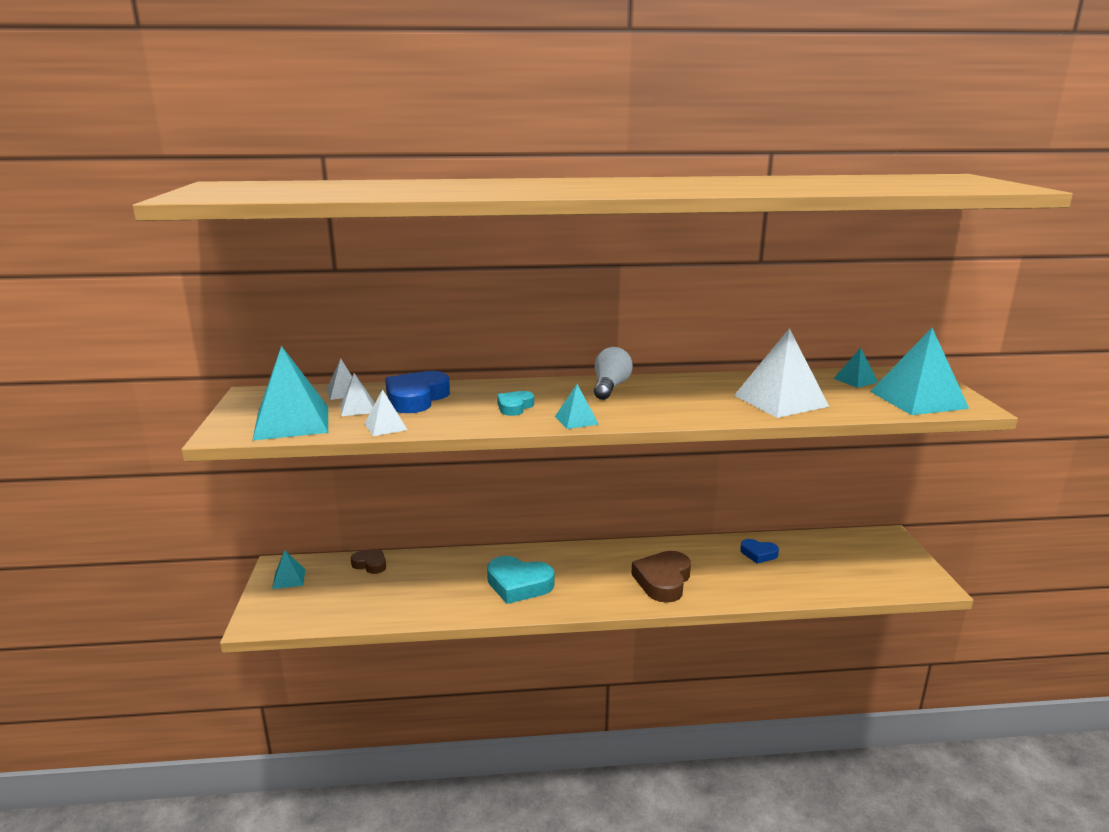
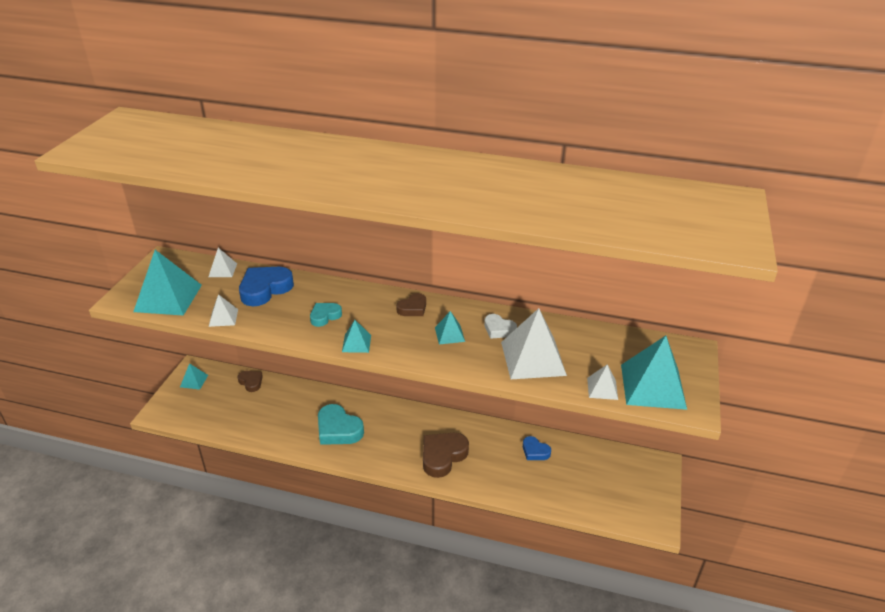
camera: 20 degrees right, 15 degrees up
(357, 408) = (219, 291): white pyramid -> white pyramid (602, 388)
(610, 387) = (413, 308): white light bulb -> brown heart
(720, 387) = (498, 329): none -> white heart
(855, 380) = (622, 347): turquoise pyramid -> turquoise pyramid (449, 334)

